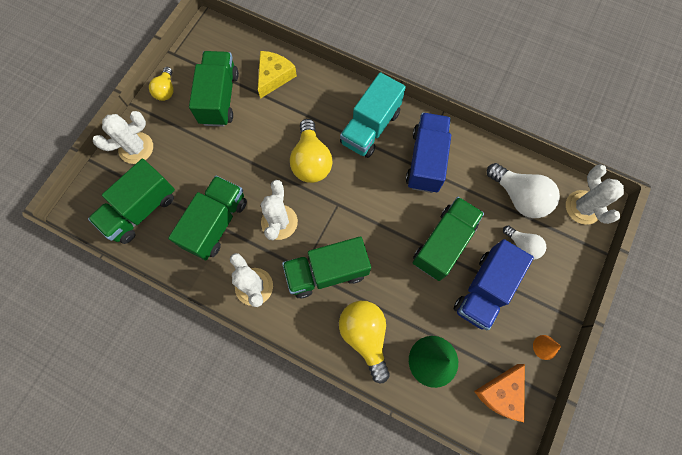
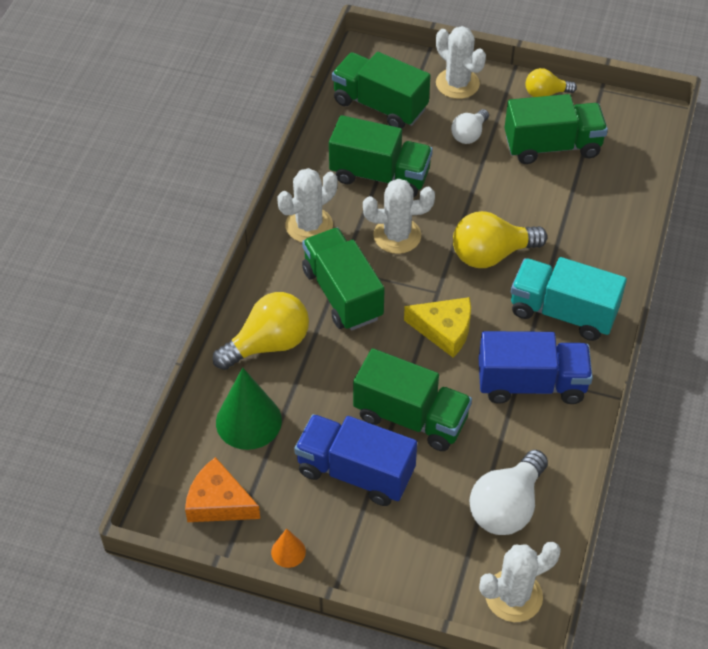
camera: 80 degrees right, 20 degrees down
(274, 76) = (605, 195): yellow cheese -> yellow cheese (444, 330)
(522, 245) = (431, 515): white light bulb -> white light bulb (469, 134)

